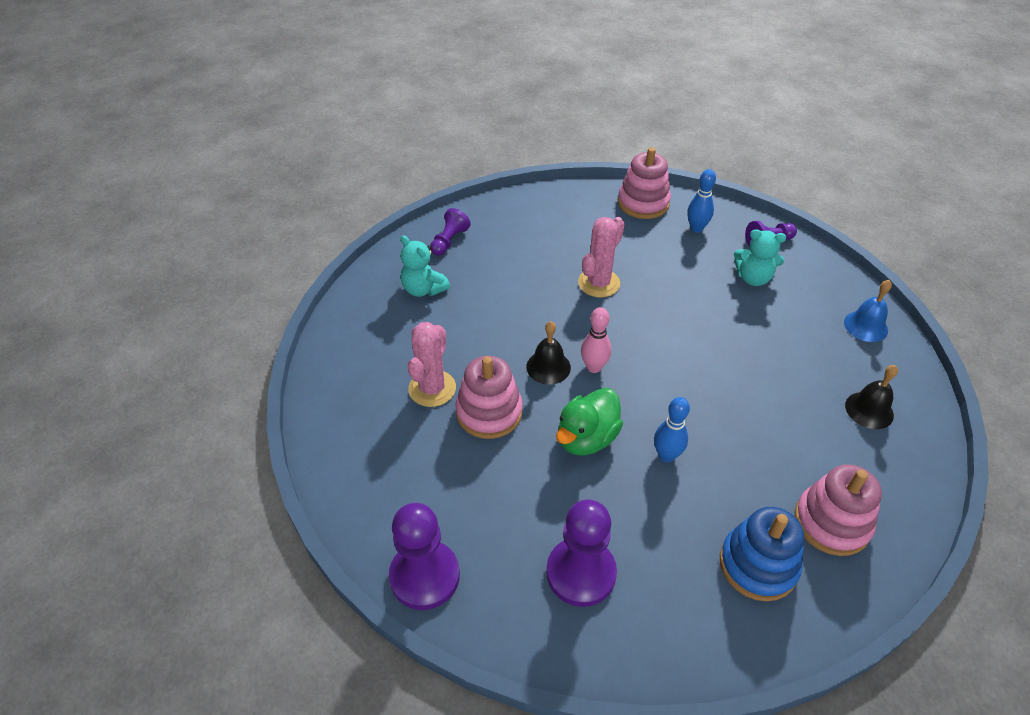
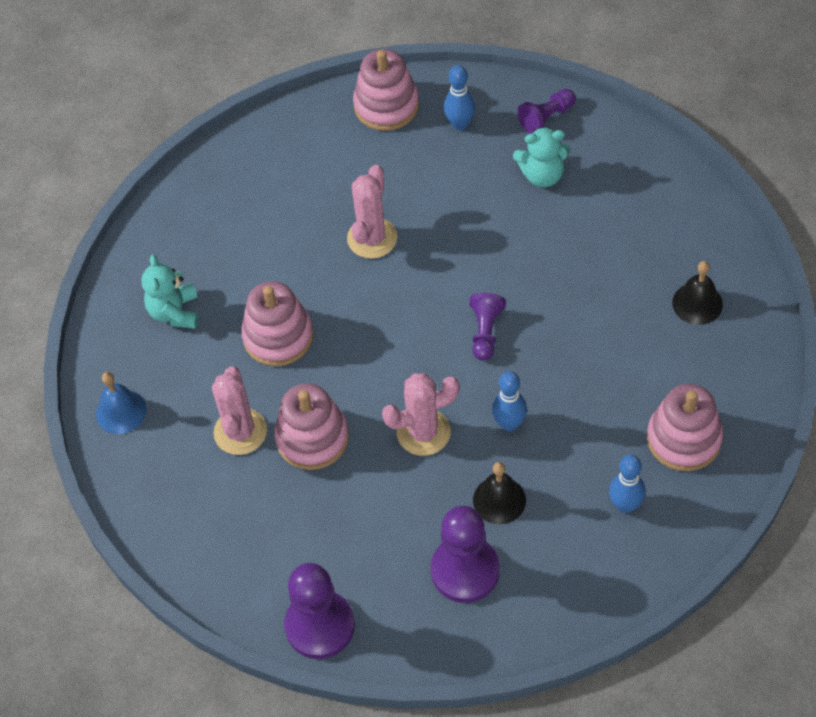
camera: 15 degrees left, 10 degrees up
(423, 289) = (175, 312): turquoise teddy bear -> turquoise teddy bear turned 60 degrees clockwise
(449, 241) = (175, 236): purple pawn -> purple pawn (485, 332)
(495, 329) = (278, 336): none -> pink stacking toy
(548, 367) = (354, 364): black bell -> black bell (499, 500)
(586, 438) = (423, 432): green duck -> pink cactus
(594, 367) = (403, 348): pink bowling pin -> none
(758, 565) = (625, 505): blue stacking toy -> blue bowling pin
(865, 326) = (676, 200): blue bell -> blue bell (121, 411)

